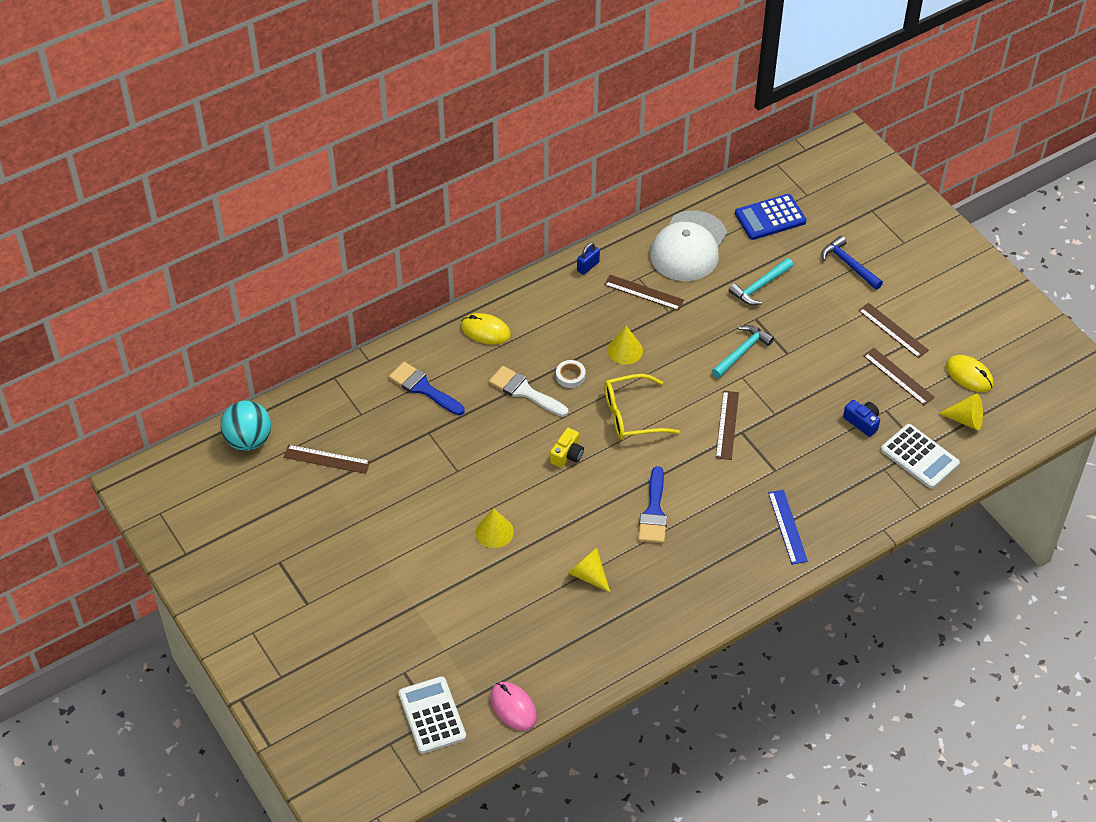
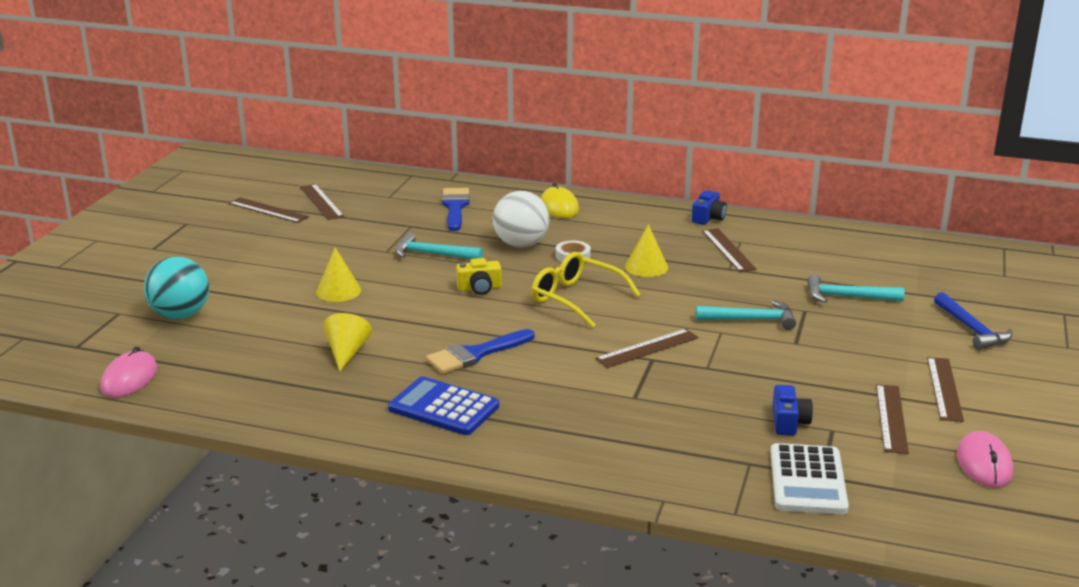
camera: 50 degrees right, 25 degrees down
(248, 440) = (299, 171): turquoise ball -> turquoise ball (180, 315)
(308, 500) = (268, 210): none -> brown ruler
(432, 715) = (78, 344): white calculator -> none
(489, 448) = (432, 254): none -> turquoise hammer
(524, 391) = (521, 244): white brush -> white ball
(588, 266) = (708, 218): blue padlock -> blue camera
(688, 247) = (820, 248): white cap -> none
(770, 218) = (937, 269): blue calculator -> blue calculator (443, 408)
(787, 527) = (570, 436): blue ruler -> none
(849, 264) = (972, 329): blue hammer -> blue hammer turned 150 degrees clockwise
(965, 420) = (918, 489): yellow cone -> none
(969, 375) = (984, 464): yellow mouse -> pink mouse

